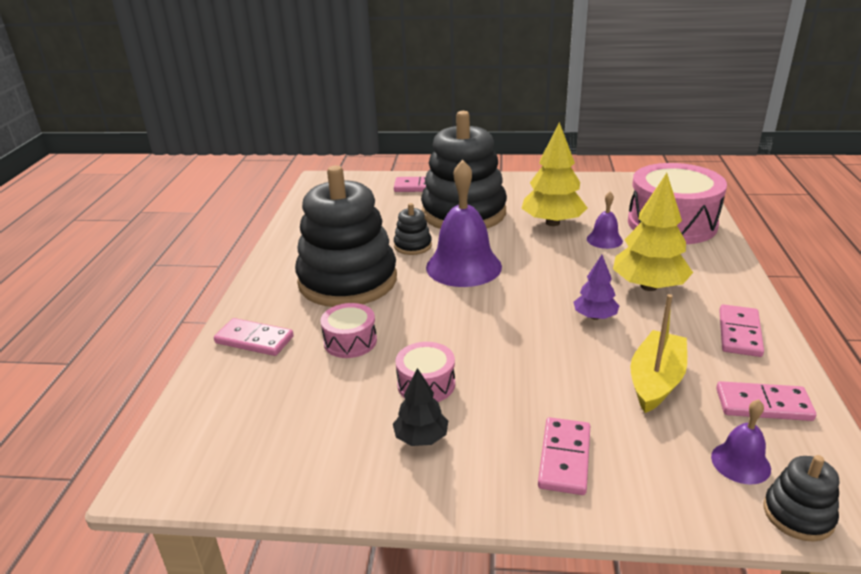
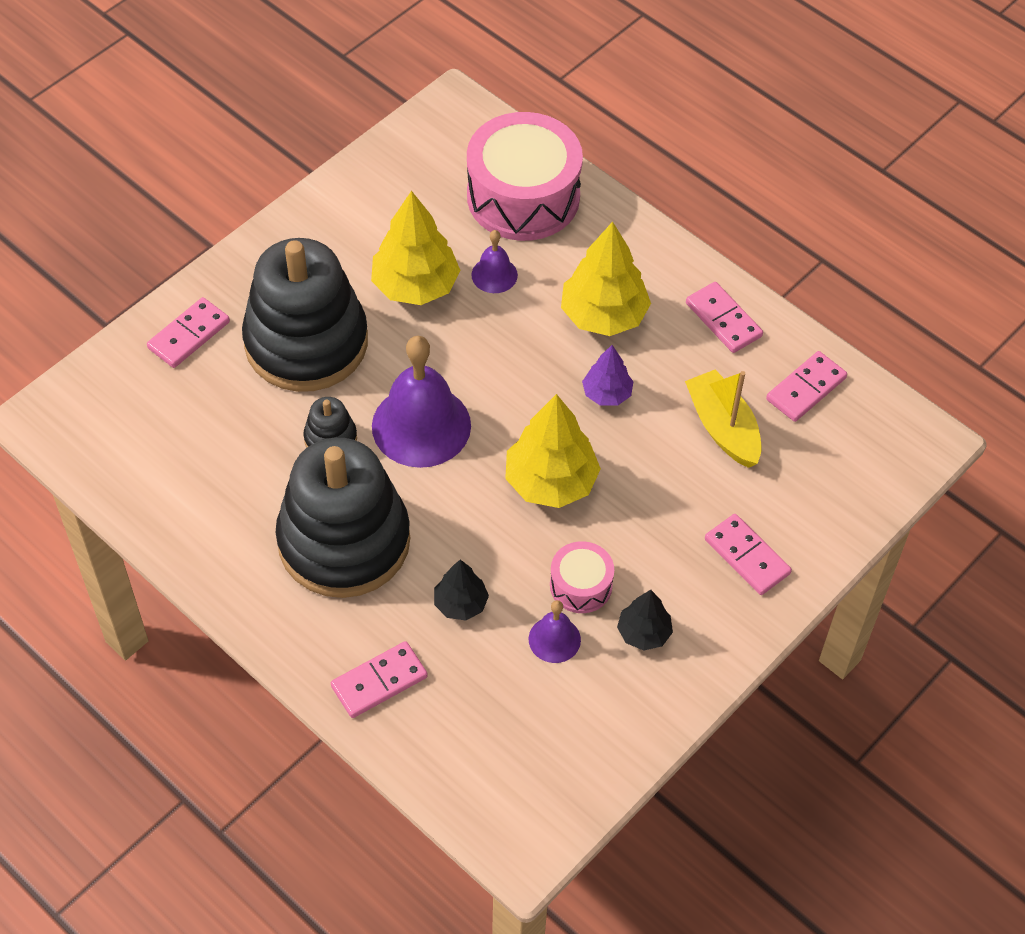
camera: 55 degrees left, 25 degrees up
(350, 341) = (461, 603): pink drum -> black tree
(493, 329) = (551, 481): none -> yellow tree
(740, 462) = (841, 458): purple bell -> purple bell (554, 639)
(798, 514) = (903, 471): black stacking toy -> none

